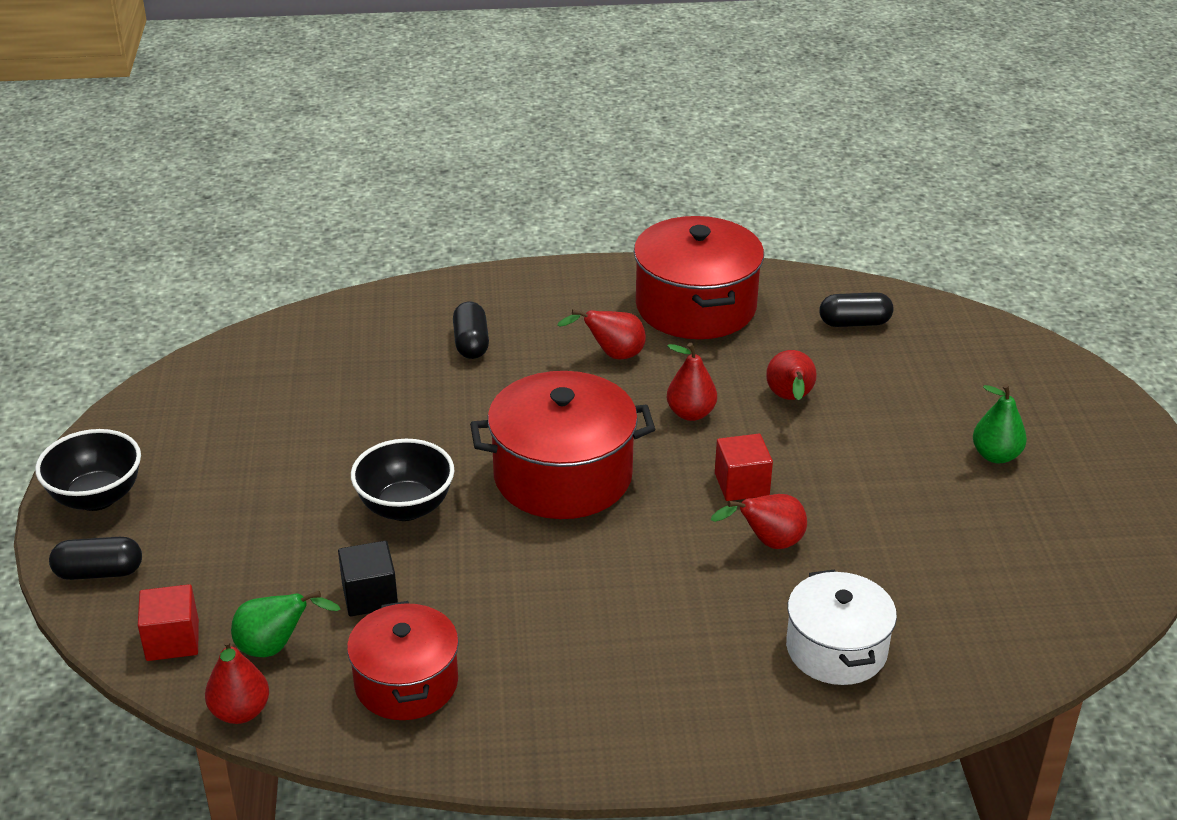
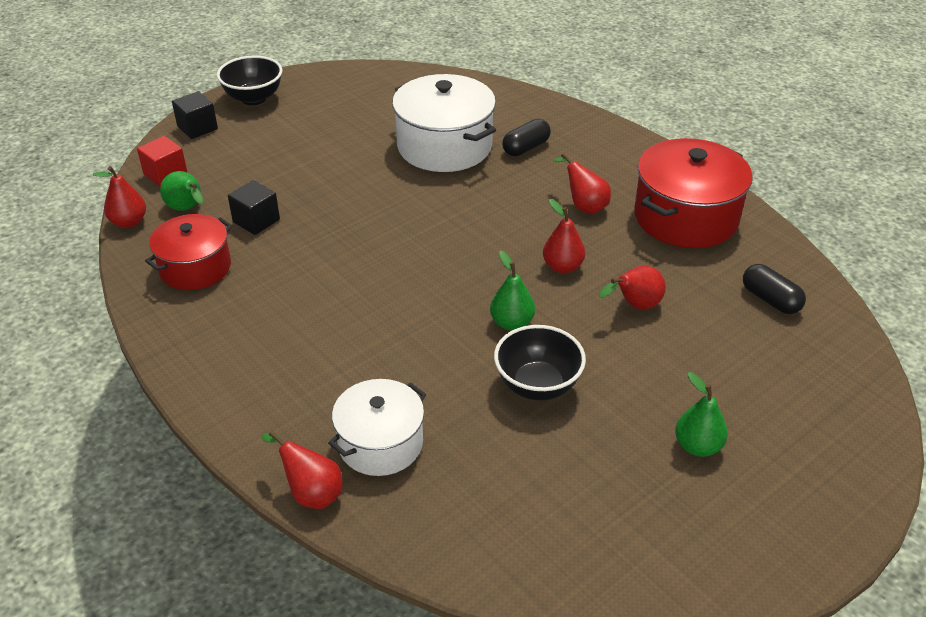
camera: 55 degrees right, 5 degrees up
(99, 572) = (197, 128): black capsule -> black cube
(398, 395) = (444, 146): none -> white pot
(405, 507) = (344, 197): black bowl -> black bowl (537, 385)
(563, 476) = (436, 241): red pot -> none
(741, 484) = (511, 323): red cube -> green pear
(768, 543) = (461, 362): red pear -> red pear (311, 493)

